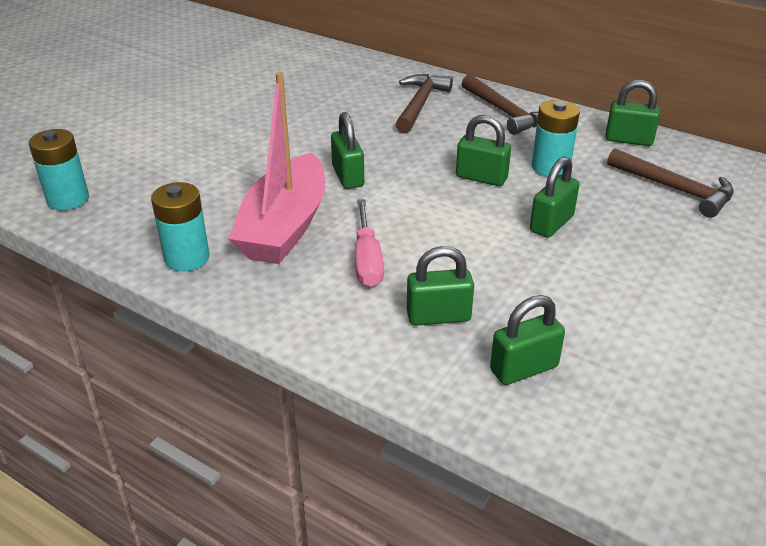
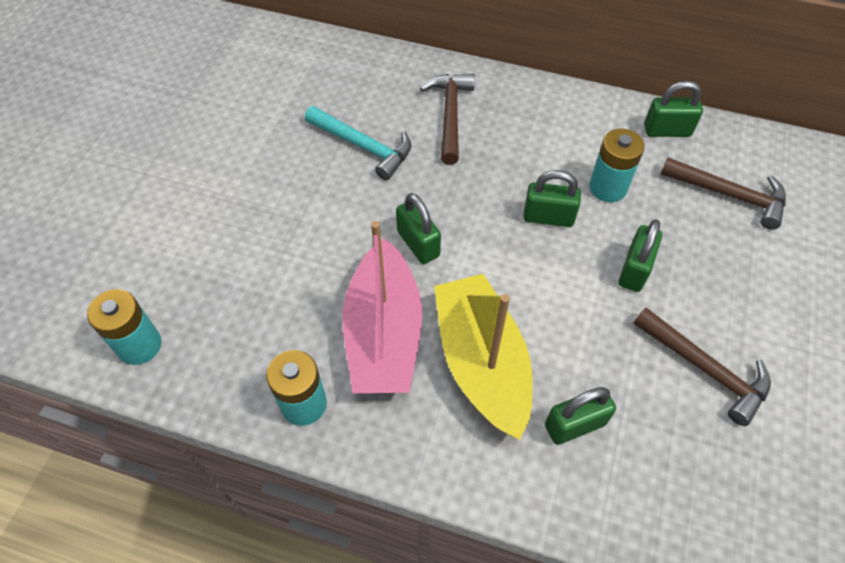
camera: 15 degrees left, 20 degrees up
(330, 112) = (363, 146): none -> turquoise hammer
(367, 259) = (481, 362): pink screwdriver -> yellow boat
(504, 112) = (537, 111): brown hammer -> brown hammer (705, 369)
(524, 368) = (671, 473): green padlock -> none

